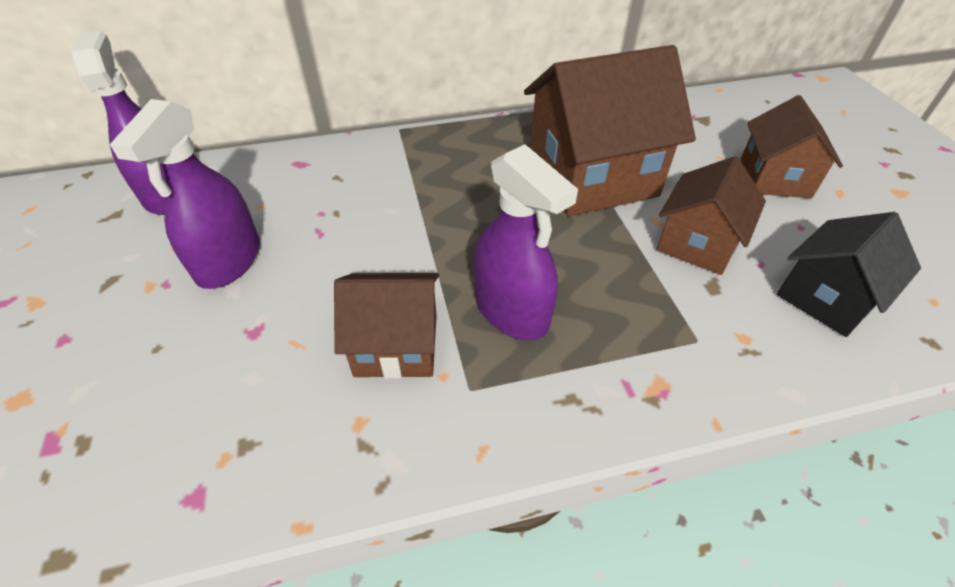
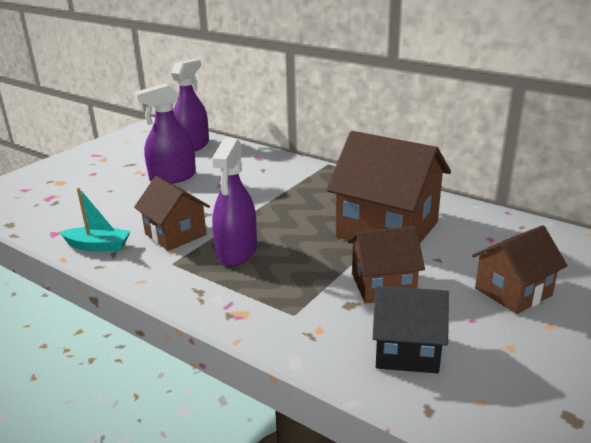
camera: 50 degrees right, 20 degrees down
(319, 455) = (98, 246): none -> turquoise boat

